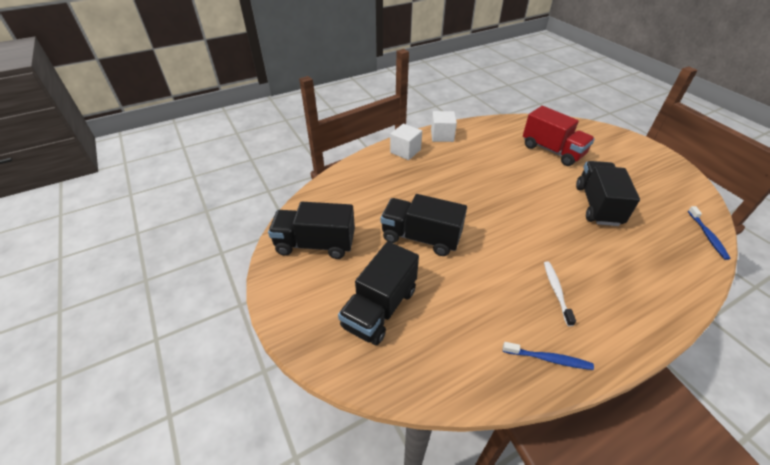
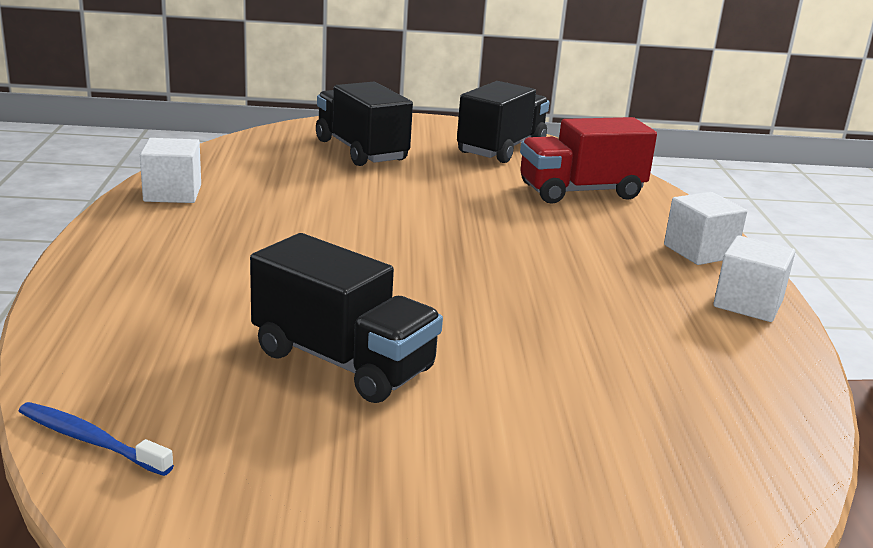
camera: 115 degrees right, 20 degrees down
(421, 237) = (446, 196): black truck -> none
(548, 359) = (172, 193): blue toothbrush -> white cube
(552, 151) = (593, 415): red truck -> red truck (581, 192)
(556, 291) = (236, 234): white toothbrush -> none

